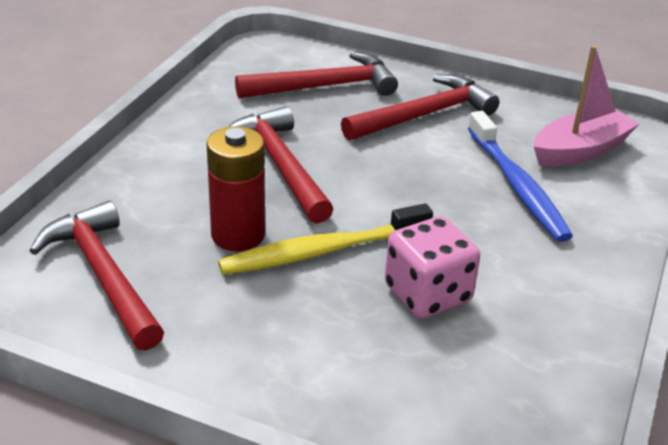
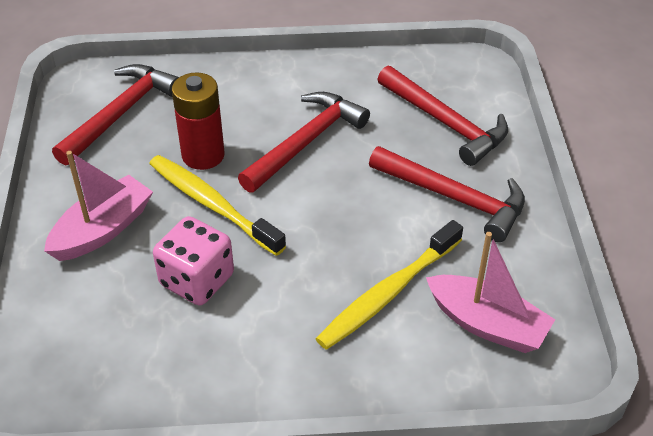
camera: 65 degrees right, 10 degrees up
(298, 344) = (102, 230): none -> pink boat
(517, 186) = (388, 293): blue toothbrush -> yellow toothbrush

